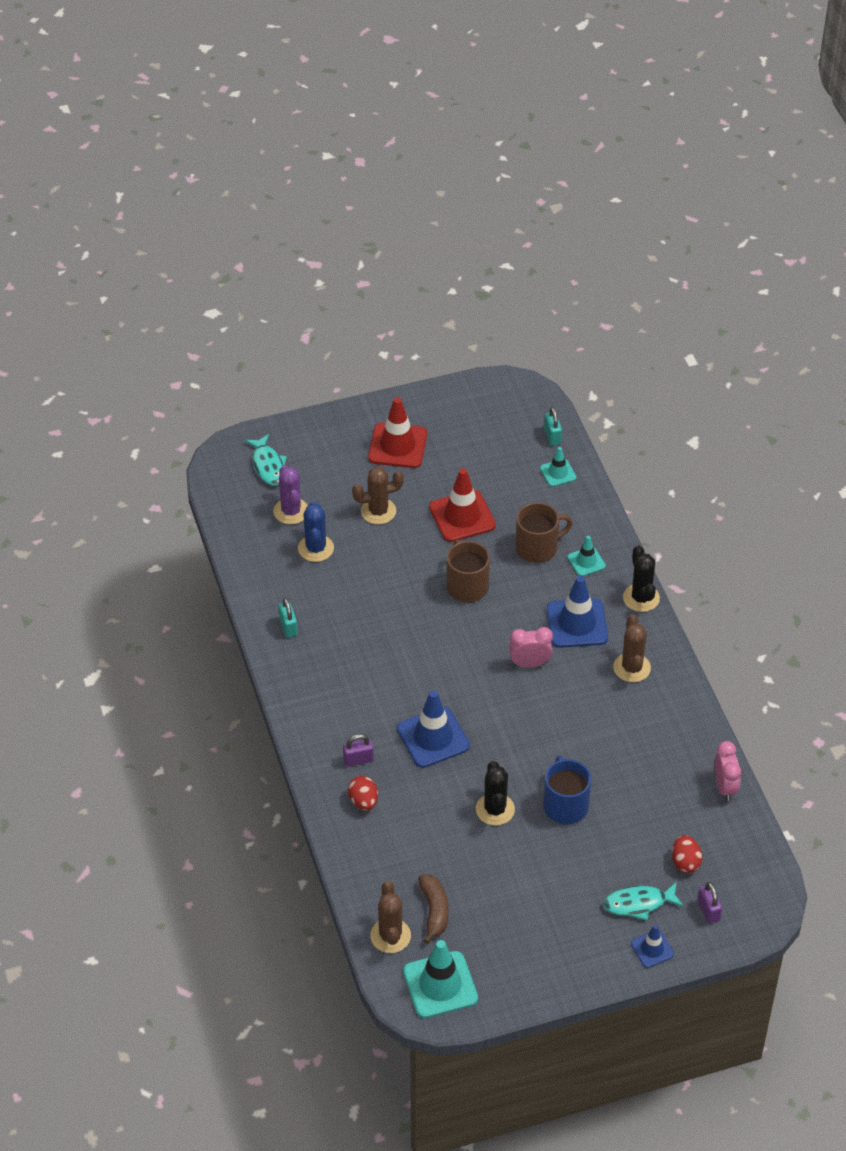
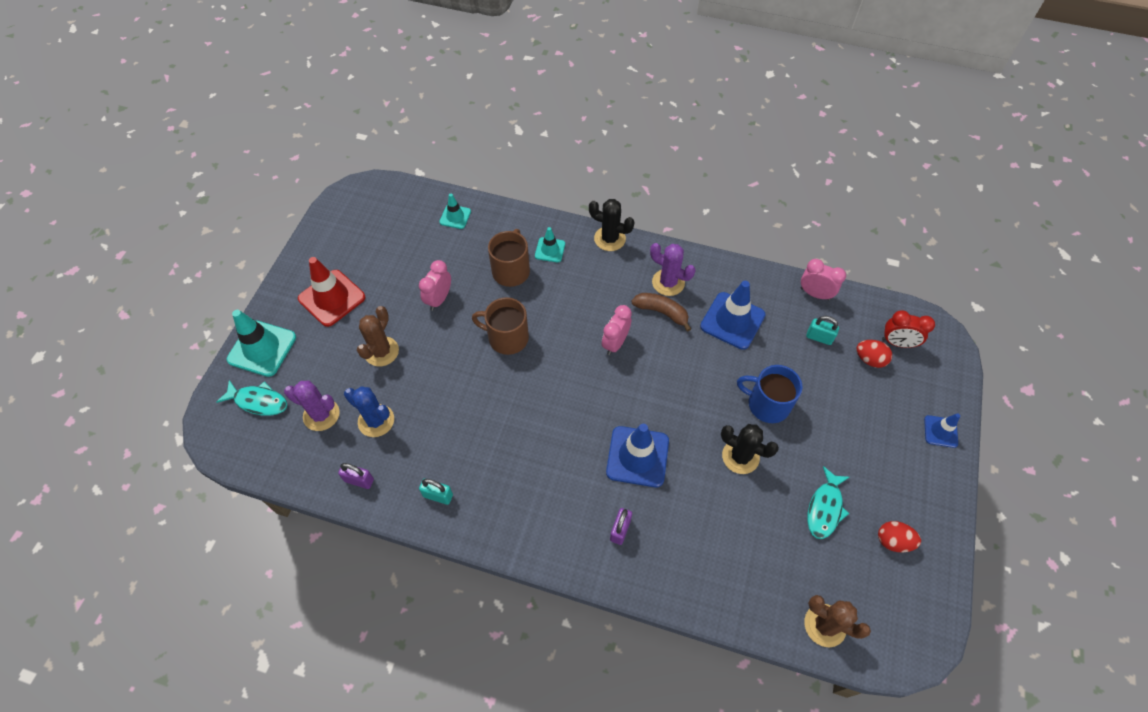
camera: 55 degrees left, 10 degrees up
(363, 801) = (667, 554): red egg -> red egg (893, 541)
(434, 911) = (817, 570): brown banana -> brown banana (662, 312)
(440, 985) = (899, 616): turquoise traffic cone -> turquoise traffic cone (262, 348)
(462, 516) = (439, 299): red traffic cone -> pink clock
(552, 436) = (419, 199): turquoise padlock -> turquoise padlock (819, 337)
(577, 623) = (601, 290): blue traffic cone -> blue traffic cone (732, 321)
(632, 668) = (668, 282): brown cactus -> purple cactus
(639, 903) = (892, 413): turquoise fish -> turquoise fish (825, 508)
(708, 911) = (923, 372): purple padlock -> purple padlock (359, 480)
(726, 877) = (897, 343): none -> red clock

